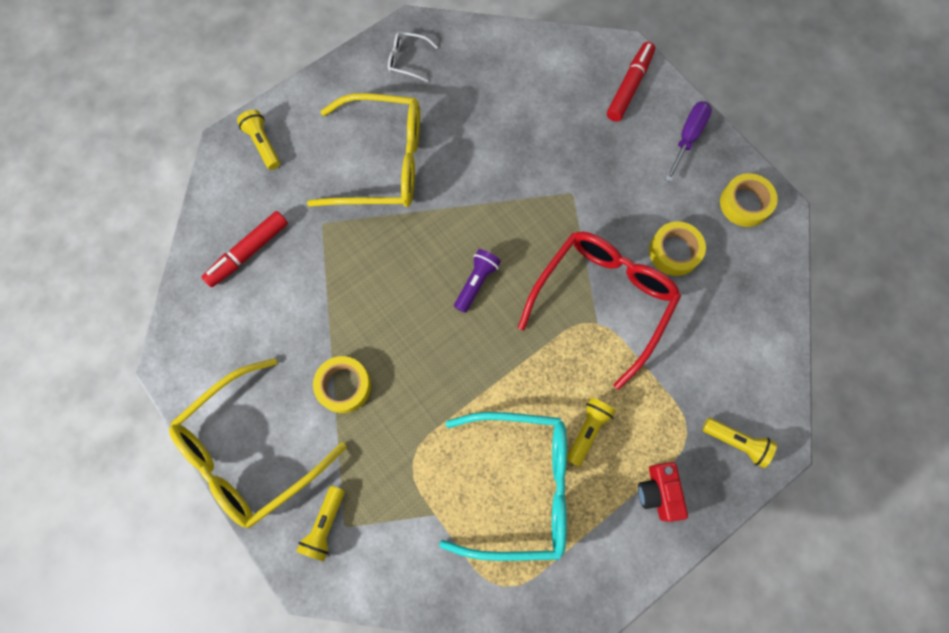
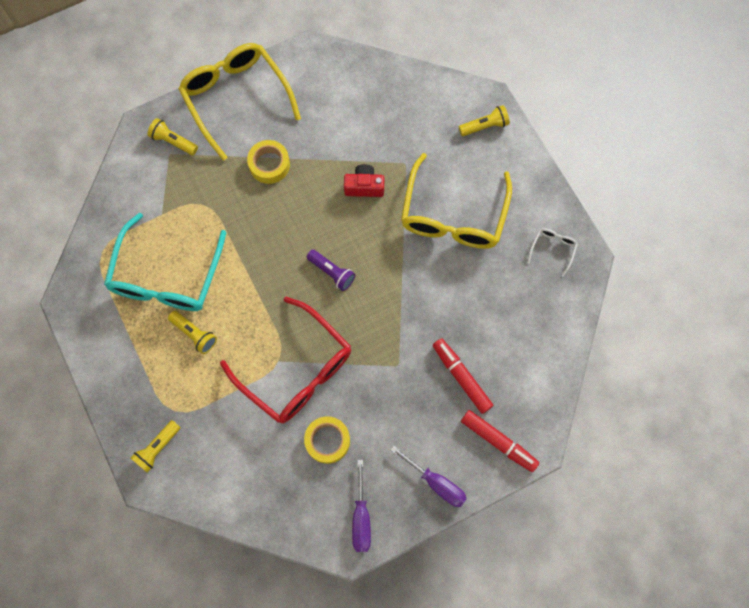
camera: 100 degrees right, 0 degrees up
(248, 252) = (390, 108): red marker -> red marker (461, 377)
(658, 492) = (136, 376): red camera -> red camera (364, 186)
(744, 204) = (361, 517): yellow tape -> purple screwdriver

